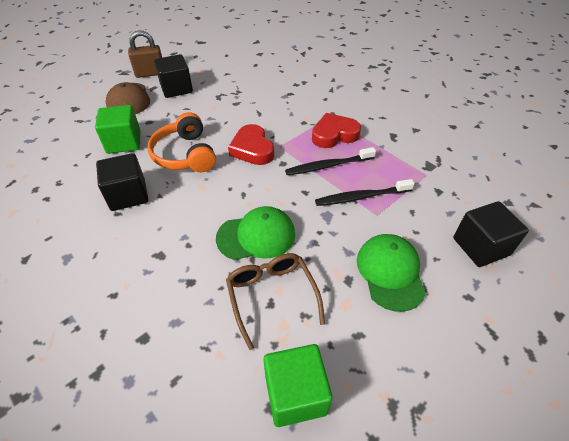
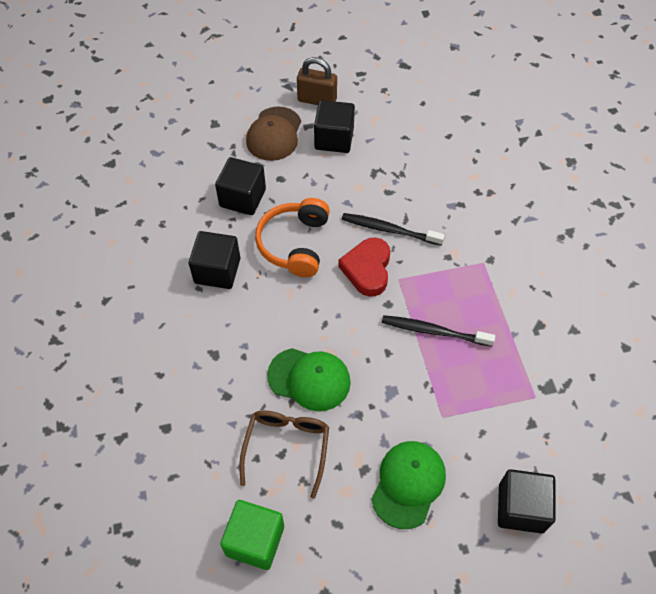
camera: 30 degrees right, 10 degrees up
(124, 142) = (242, 198): green cube -> black cube
(334, 135) = (470, 292): red heart -> none
(361, 197) = (441, 388): black toothbrush -> black toothbrush (389, 230)

